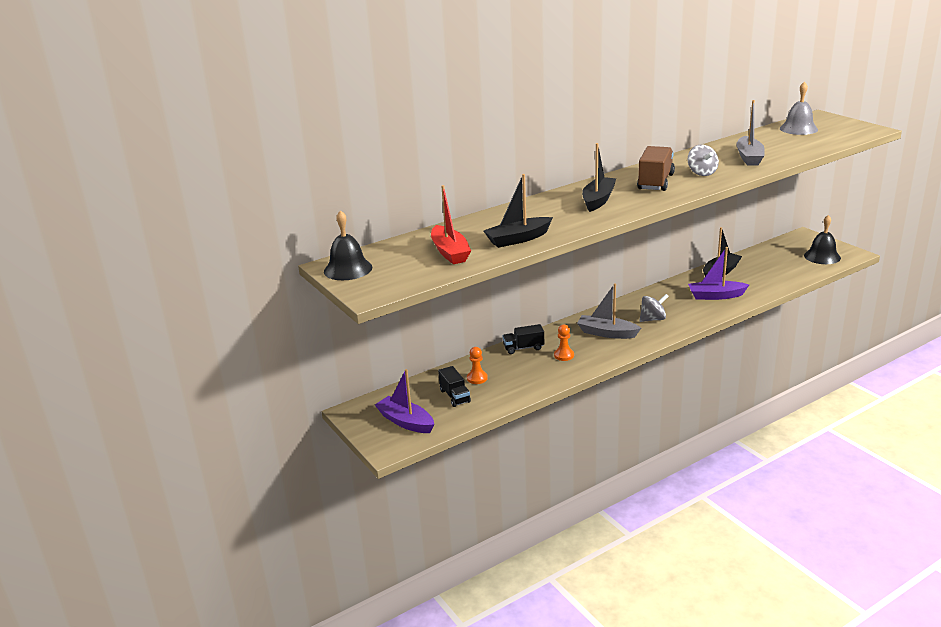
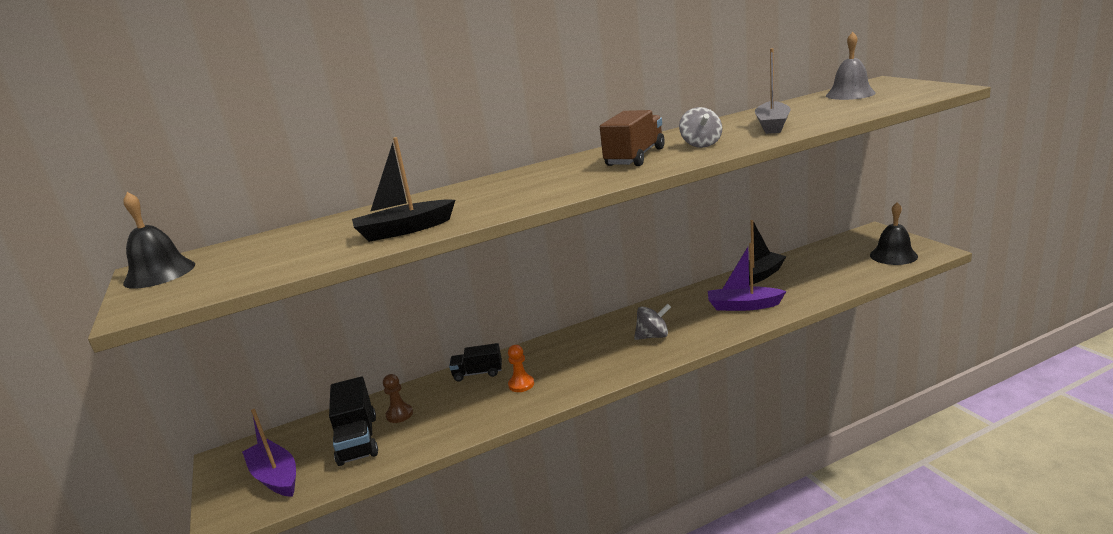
camera: 10 degrees right, 5 degrees down
(450, 252) = (303, 249): red boat -> none
(455, 396) = (358, 440): black truck -> black truck, size x1.56
(477, 378) = (399, 414): orange pawn -> brown pawn
(598, 200) = (547, 180): black boat -> none
(607, 333) = (588, 354): grey boat -> none

